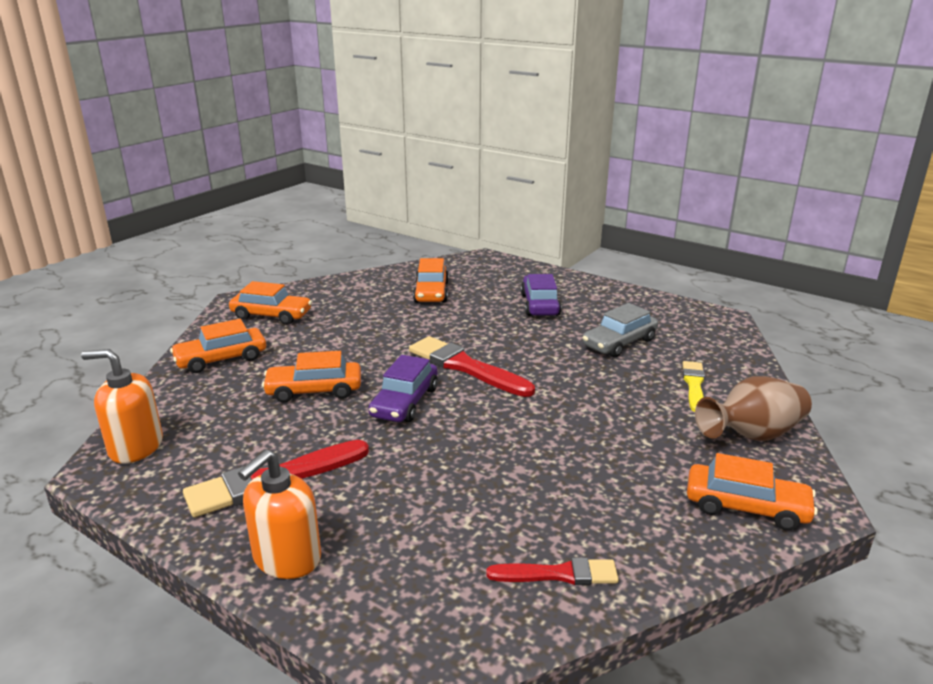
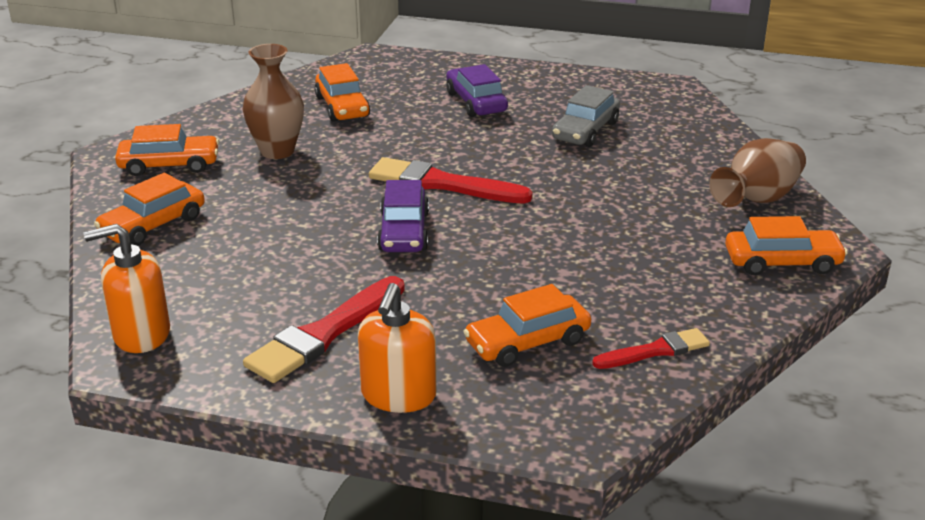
camera: 20 degrees left, 5 degrees up
(314, 390) = (294, 238): orange car -> orange car (527, 342)
(357, 318) = (277, 151): none -> brown vase
(694, 385) = (681, 161): yellow brush -> none

